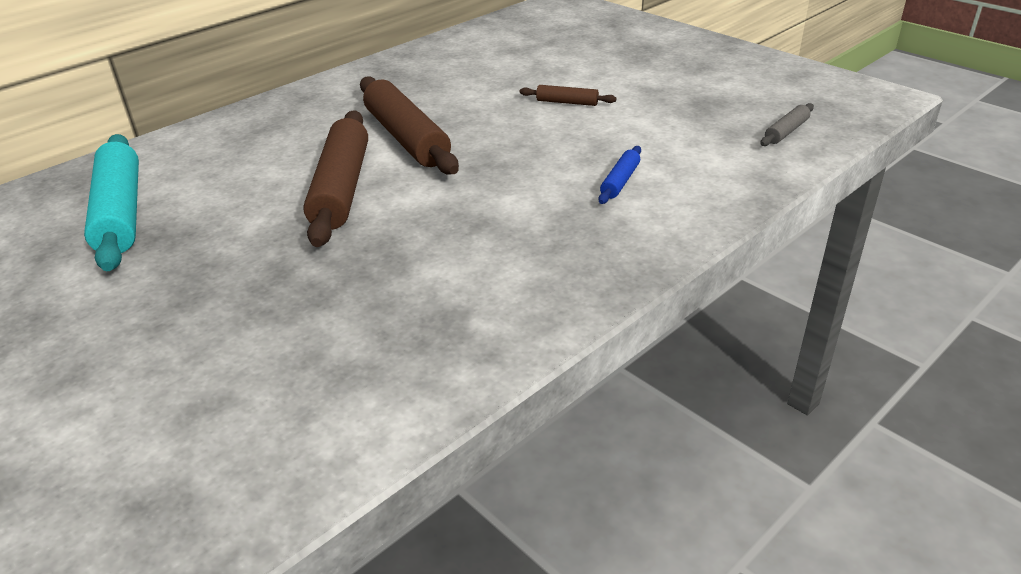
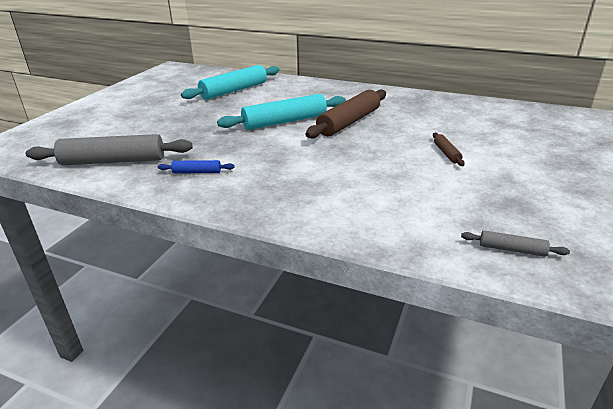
camera: 65 degrees right, 5 degrees down
(312, 410) = (113, 161): none -> grey rolling pin
(342, 188) = (285, 121): brown rolling pin -> turquoise rolling pin
(620, 181) = (358, 191): blue rolling pin -> blue rolling pin (197, 172)

